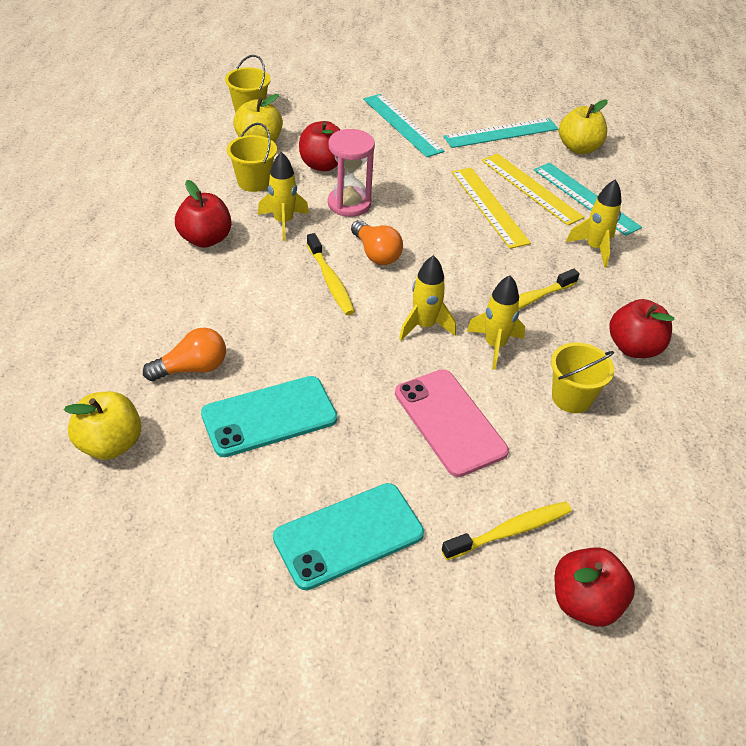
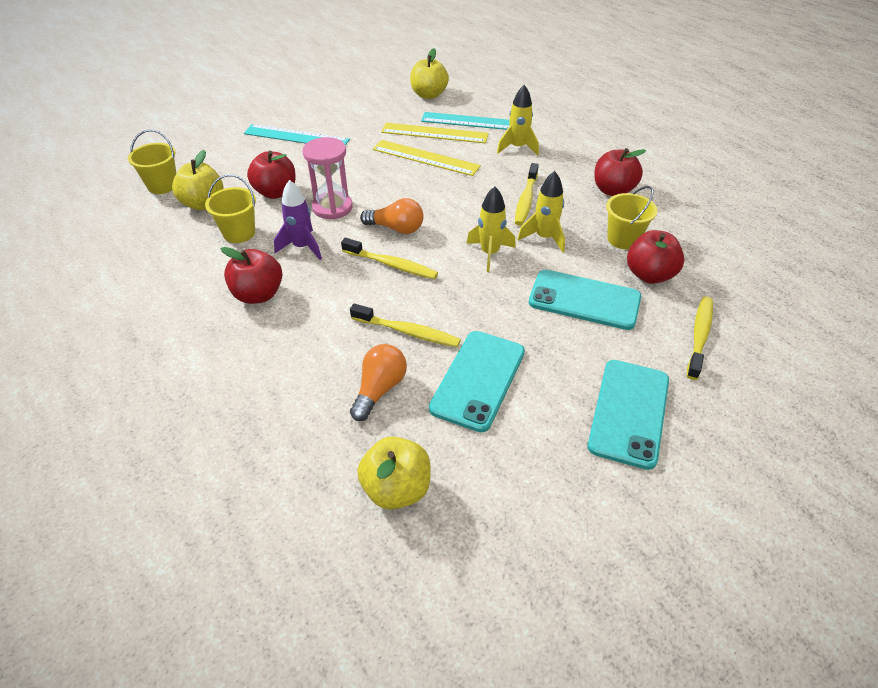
camera: 40 degrees left, 0 degrees up
(269, 341) = (407, 332): none -> yellow toothbrush
(283, 222) = (302, 247): yellow rocket -> purple rocket
(449, 422) = (584, 300): pink phone -> turquoise phone
(501, 133) = (370, 109): turquoise ruler -> none
(585, 602) = (782, 344): red apple -> red apple (649, 275)

